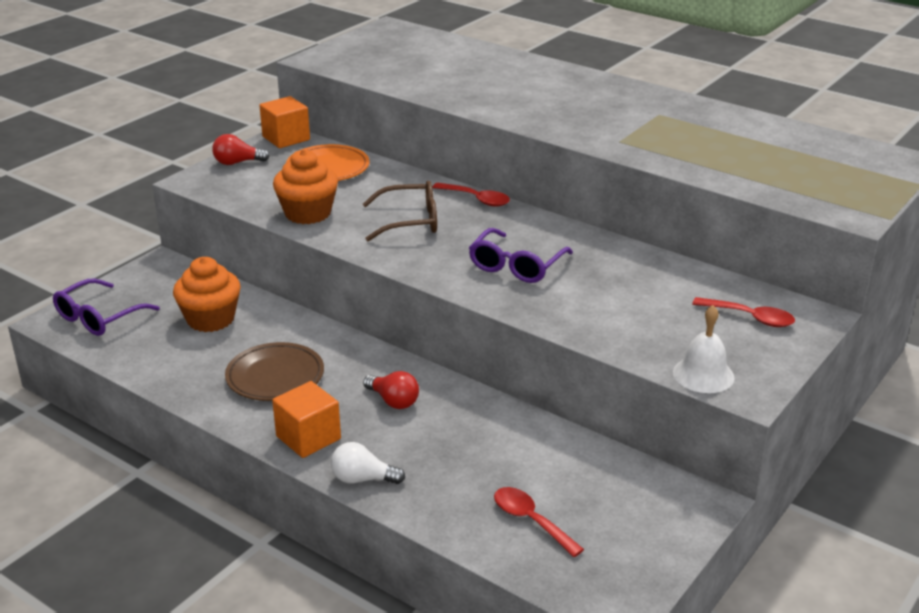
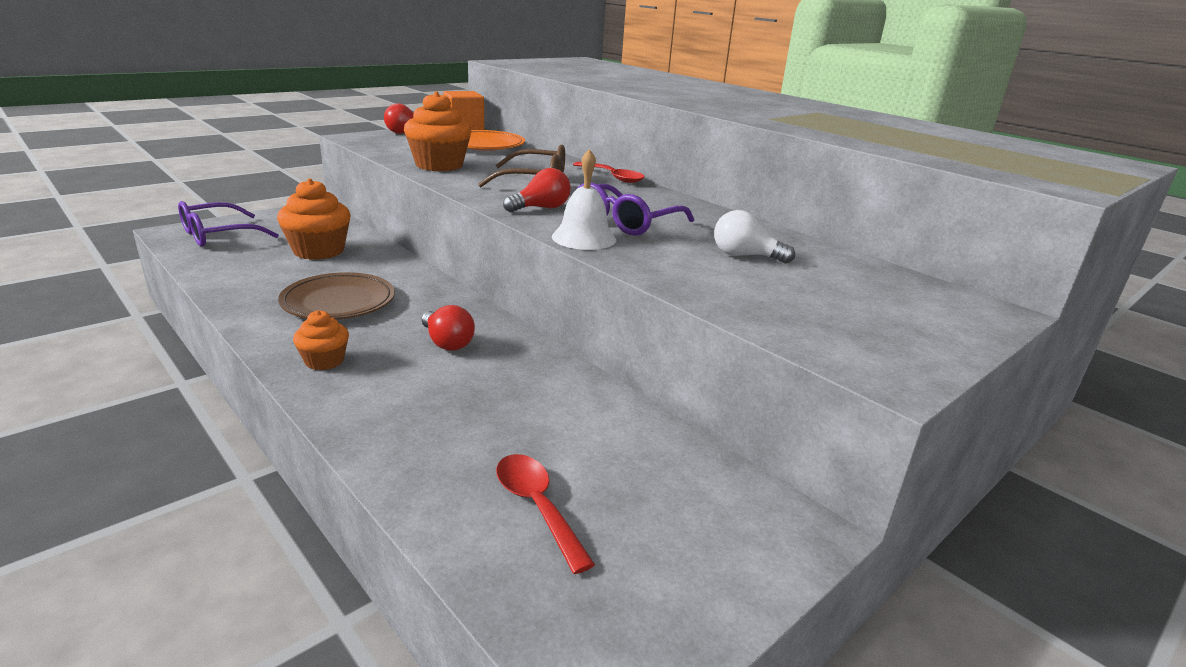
camera: 10 degrees right, 5 degrees down
(308, 438) = (324, 361): orange cube -> orange cupcake
(362, 479) = (351, 414): white light bulb -> white light bulb (745, 256)
(437, 261) = (541, 208): none -> red light bulb
(703, 375) = (827, 346): white bell -> white bell (584, 238)
(750, 318) = (901, 300): red spoon -> none

